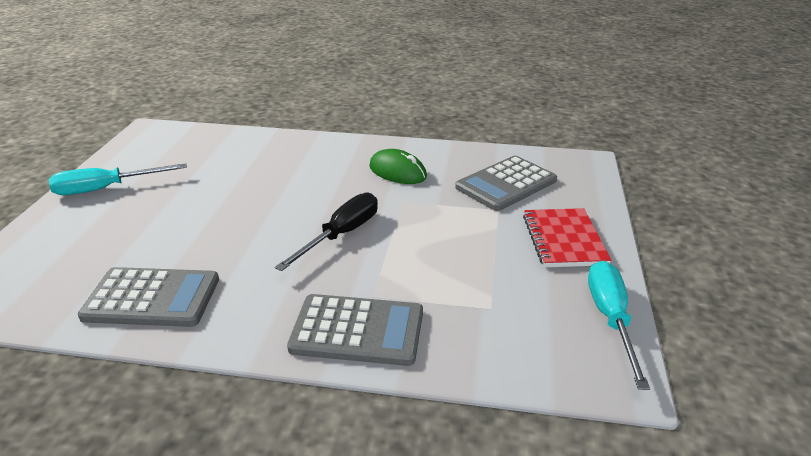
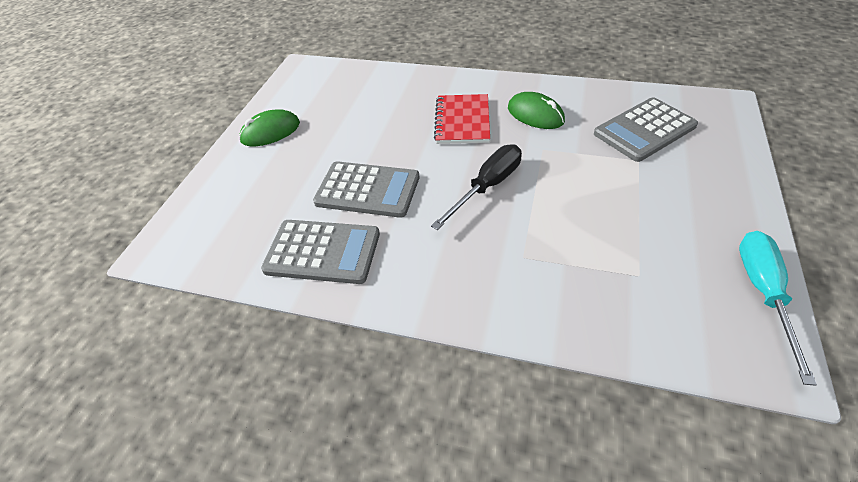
camera: 10 degrees right, 15 degrees up
(106, 189) = (270, 132): turquoise screwdriver -> green mouse
(357, 331) = (512, 295): grey calculator -> grey calculator (367, 190)
(563, 240) = (708, 197): red notebook -> red notebook (462, 121)

